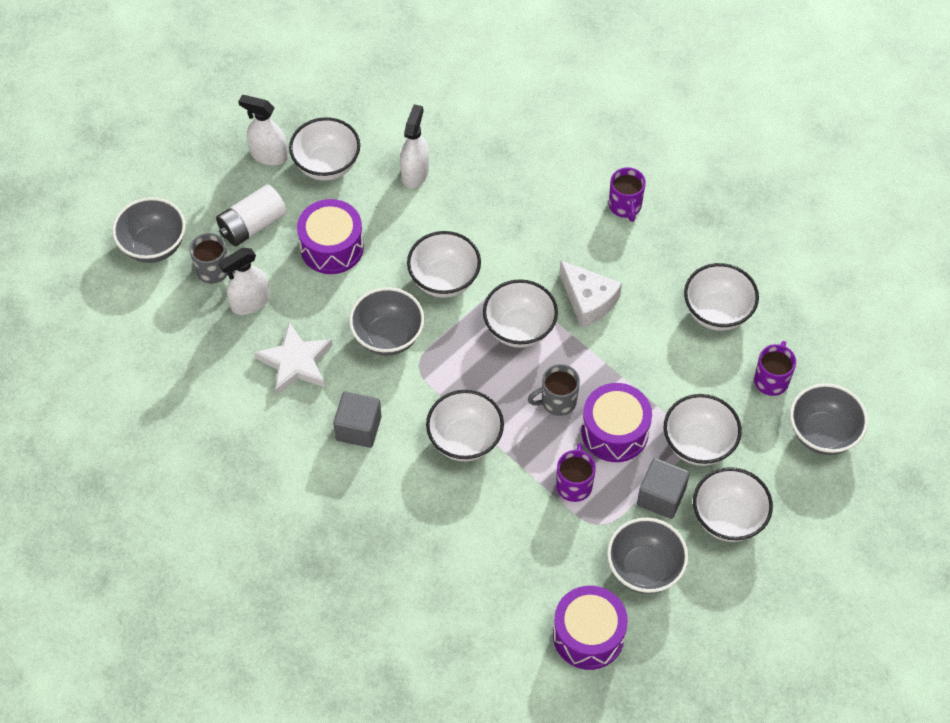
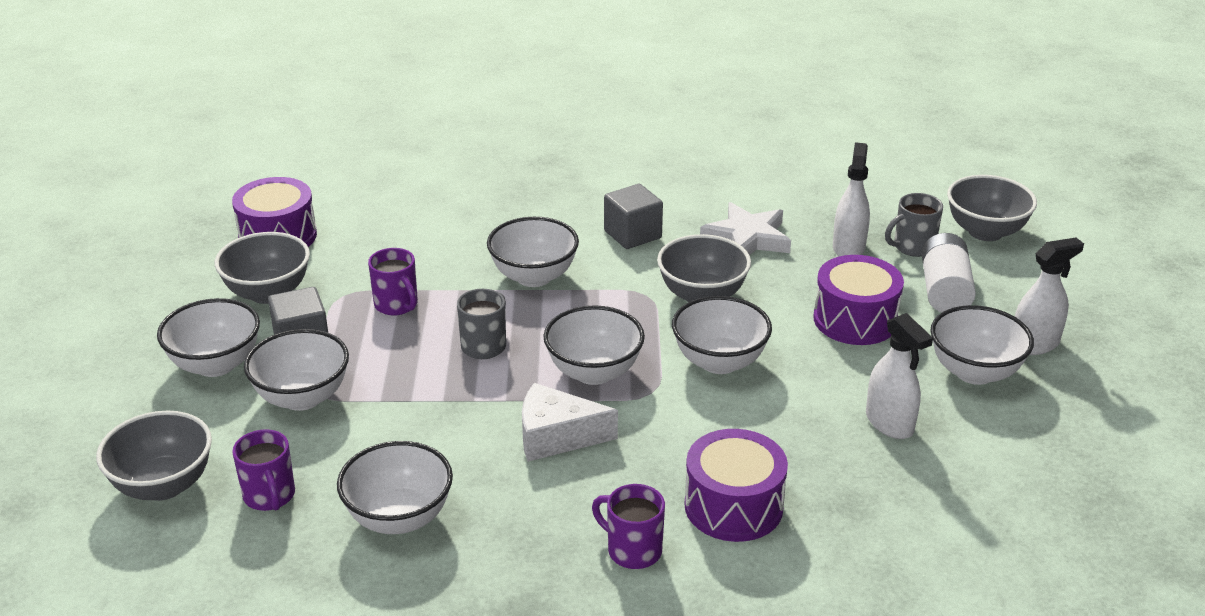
camera: 135 degrees right, 25 degrees down
(614, 432) = (401, 358): purple drum -> purple drum (733, 506)

